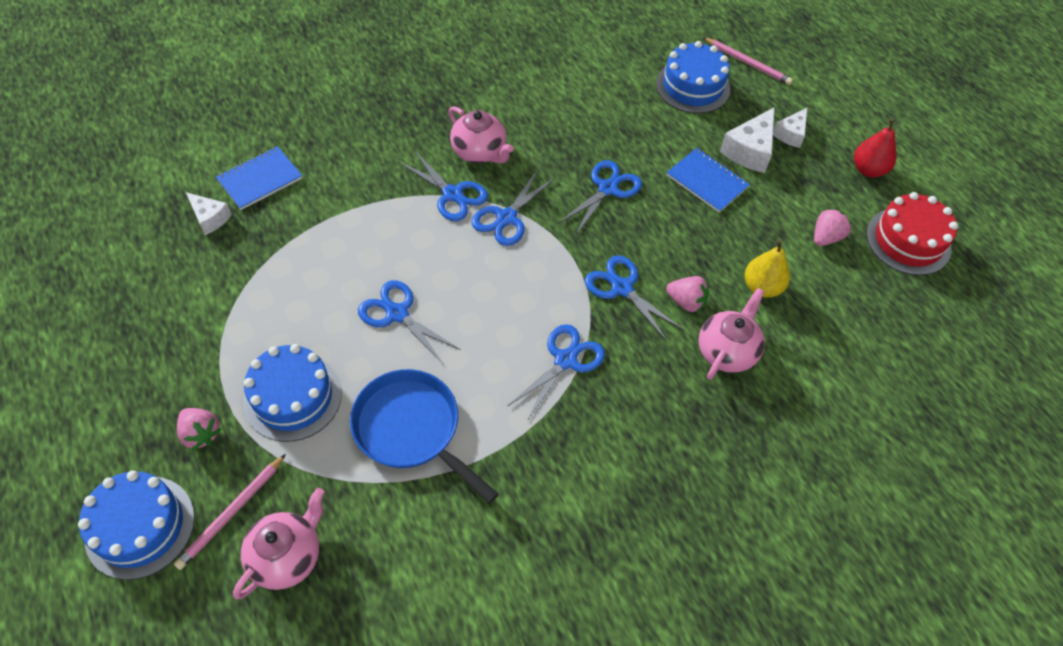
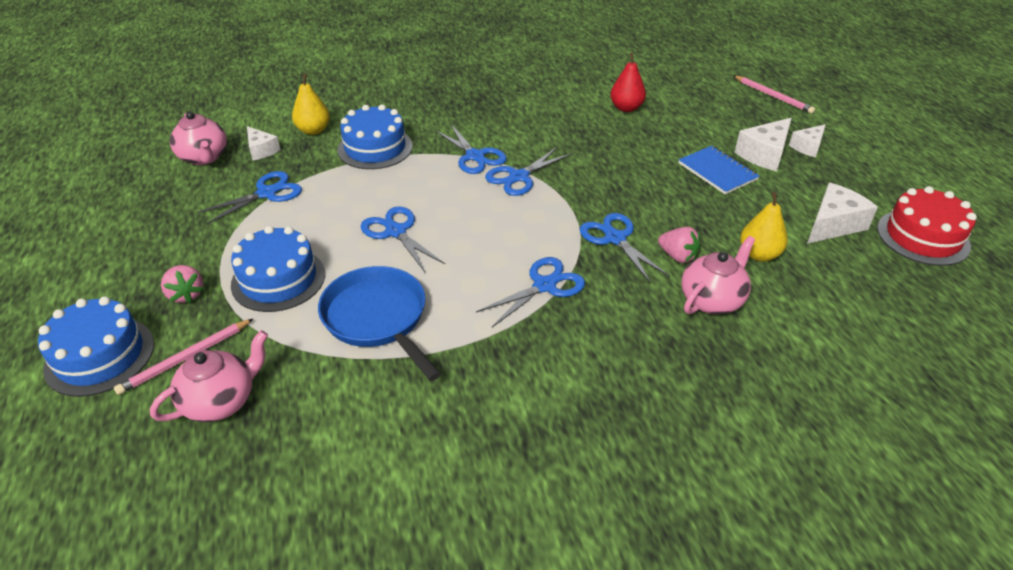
camera: 15 degrees right, 15 degrees down
(260, 179) = (313, 130): blue notebook -> yellow pear
(479, 152) = (508, 131): pink teapot -> pink teapot (204, 158)
(607, 189) = (619, 167): blue scissors -> blue scissors (267, 193)
(692, 86) = (717, 107): blue cake -> blue cake (375, 148)
(826, 237) = (833, 224): pink strawberry -> white cheese
(868, 170) = (885, 179): red pear -> red pear (626, 108)

